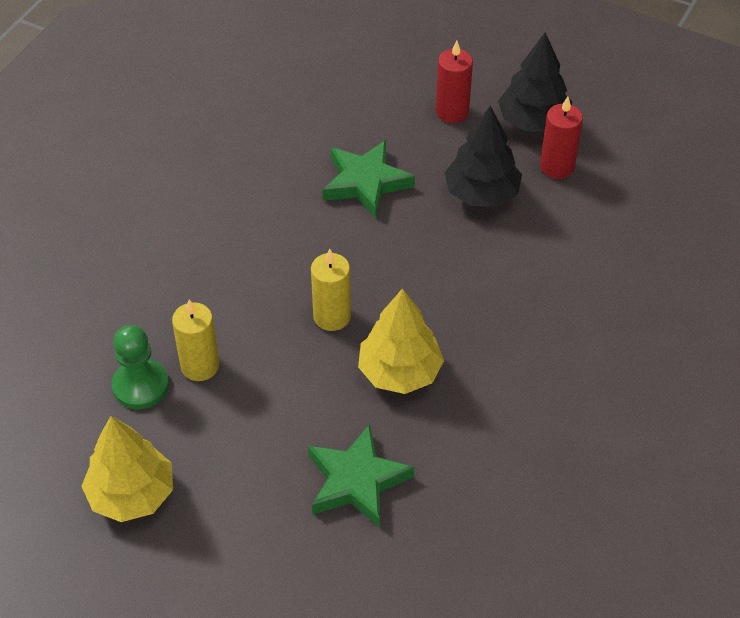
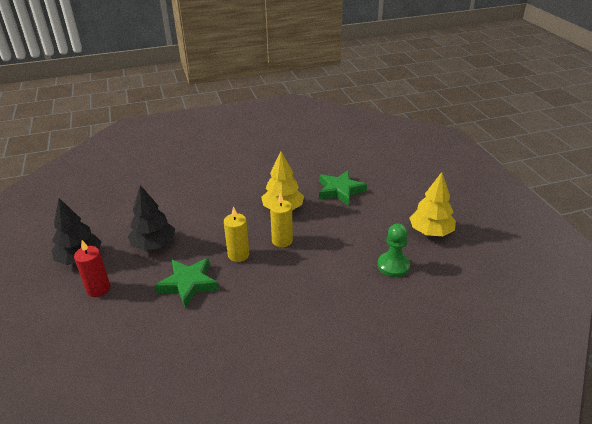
camera: 135 degrees left, 15 degrees down
(200, 366) = (359, 257): yellow candle -> yellow candle (238, 255)
(557, 167) = (110, 234): red candle -> none

